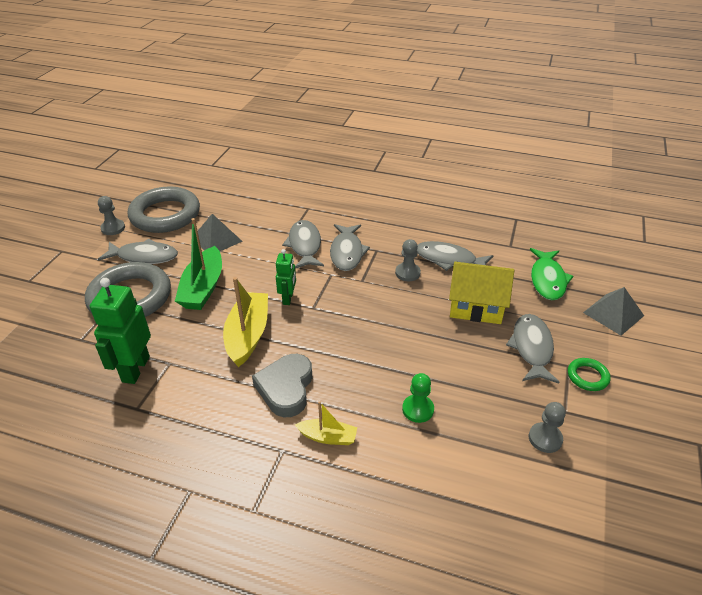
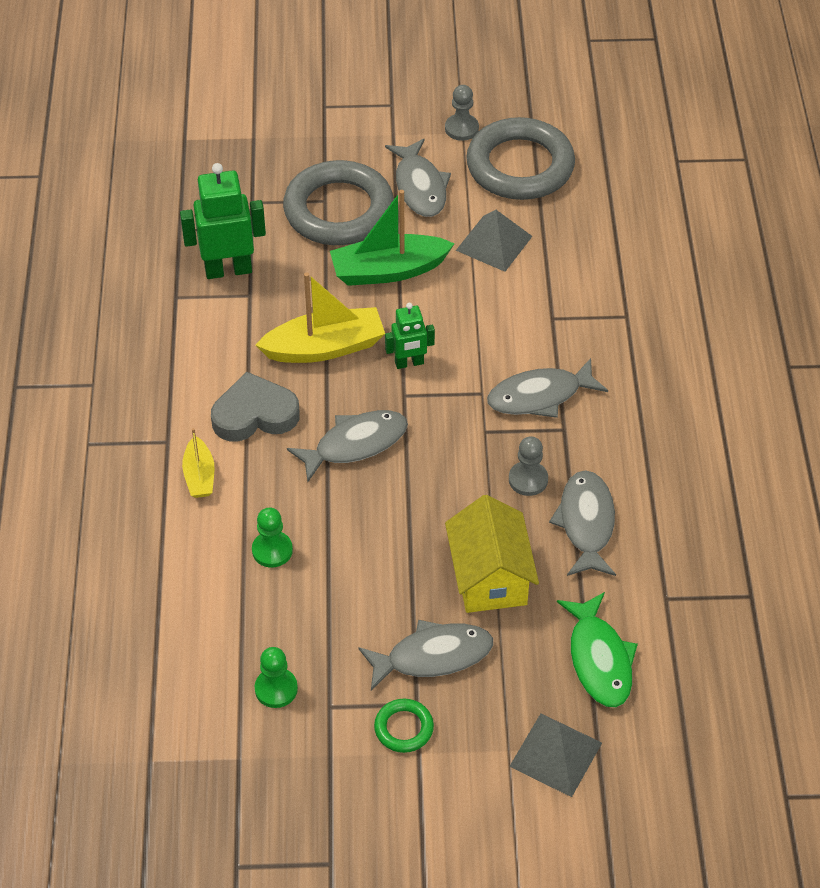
camera: 70 degrees right, 10 degrees up
(304, 245) = (531, 343): grey fish -> grey fish (355, 444)
(545, 438) = (276, 689): grey pawn -> green pawn
(547, 280) = (599, 659): green fish -> green fish turned 90 degrees counterclockwise

